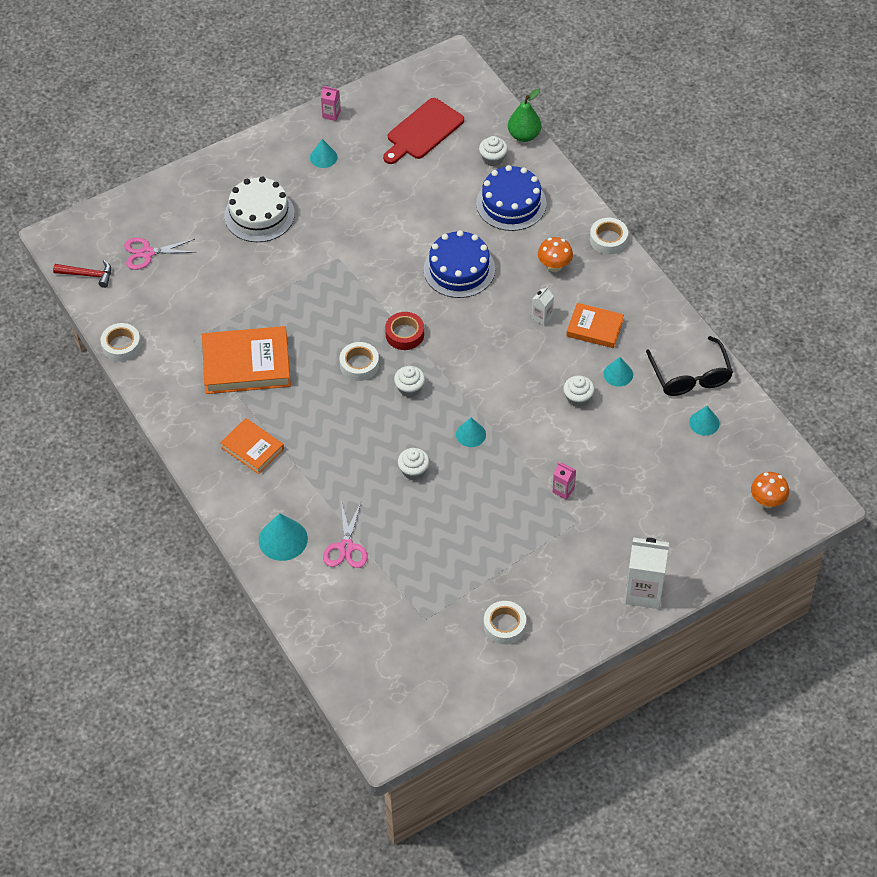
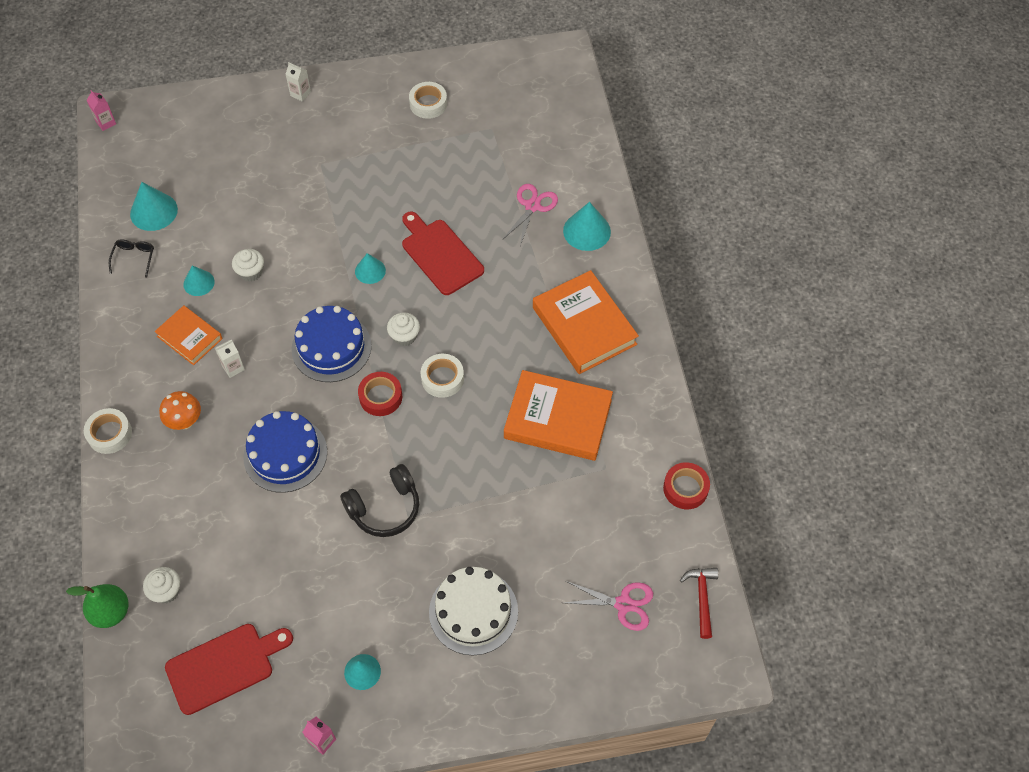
camera: 160 degrees left, 5 degrees up
(87, 275) = (702, 598): red hammer -> red hammer turned 60 degrees clockwise
(121, 345) = (685, 488): white tape -> red tape
(252, 448) = (584, 326): orange book -> orange book, size x1.71
(359, 258) = (385, 508): none -> black headphones
(413, 471) = (440, 254): white cupcake -> red cutting board
(511, 203) = (182, 519): blue cake -> blue cake (331, 347)
(563, 490) = (316, 193): pink carton -> pink carton (106, 123)
(644, 592) = (300, 94): white carton -> white carton, size x0.49
(690, 376) = (134, 258): black glasses -> black glasses, size x0.53
(704, 423) = (153, 211): turquoise cone -> turquoise cone, size x1.57
(767, 501) = (151, 129): orange mushroom -> none

